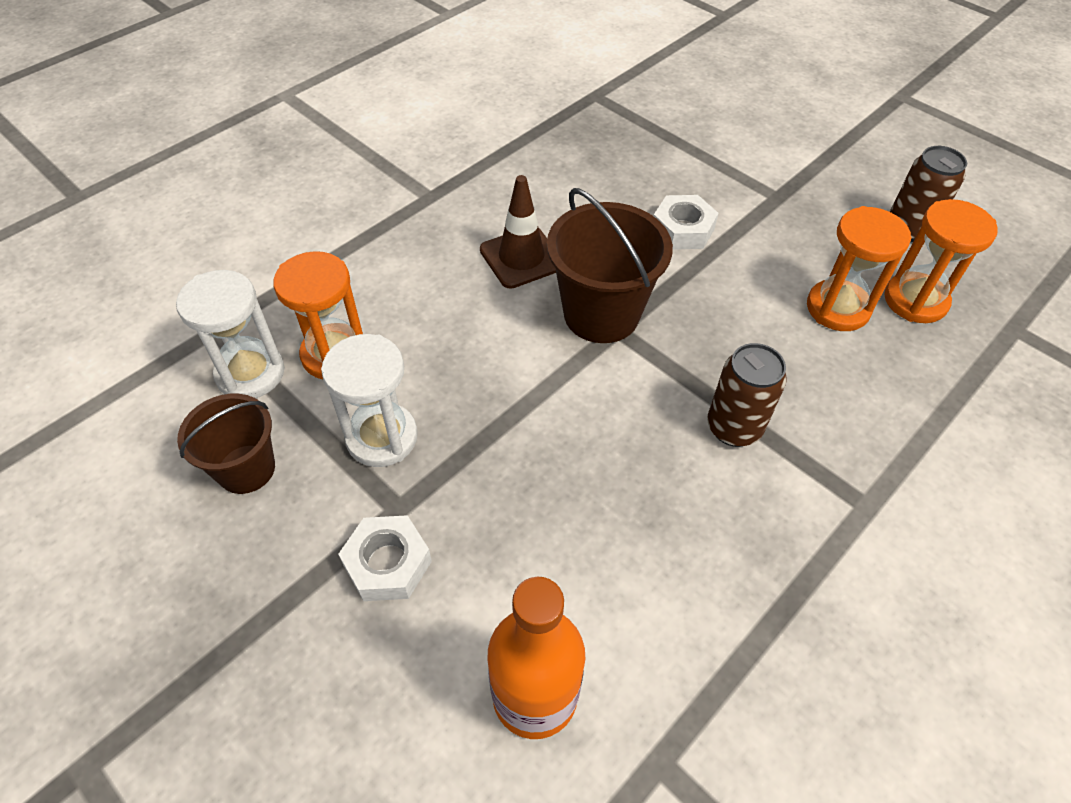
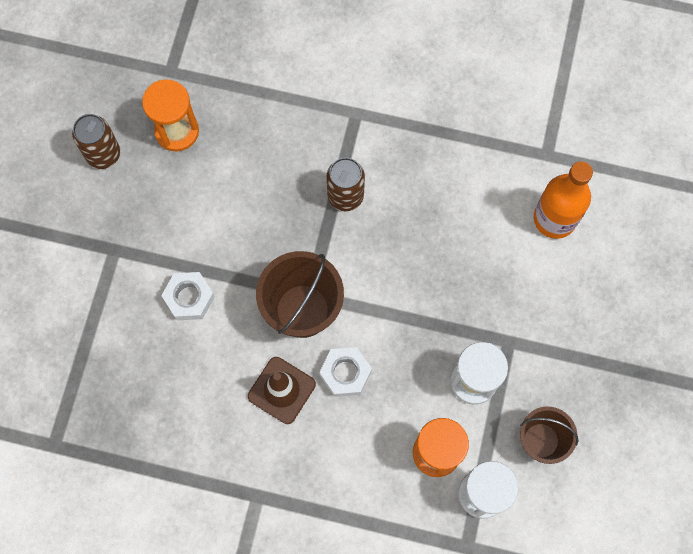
camera: 120 degrees left, 20 degrees up
(388, 563) = (540, 325): white nut -> white nut (345, 373)
(837, 308) = (211, 173): orange hourglass -> none

